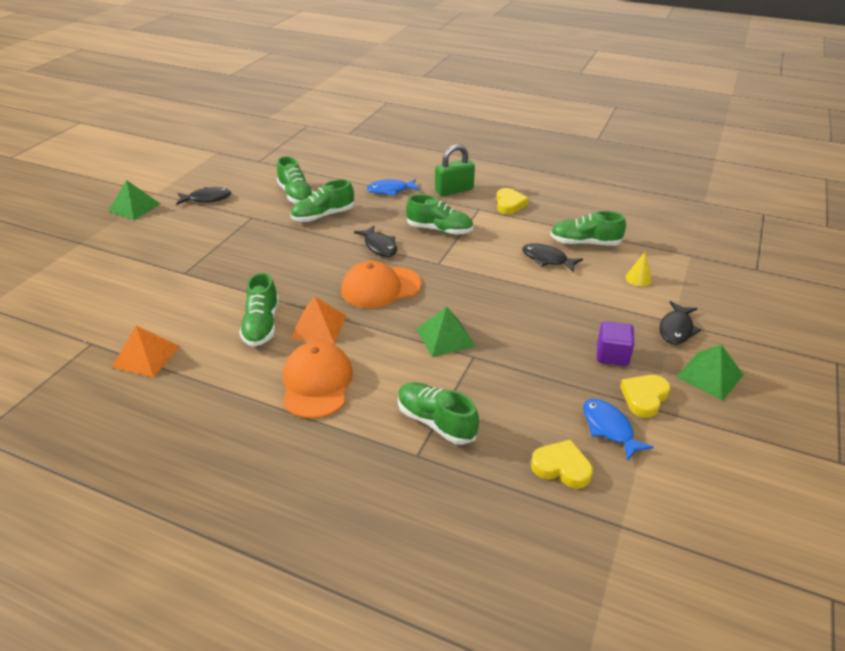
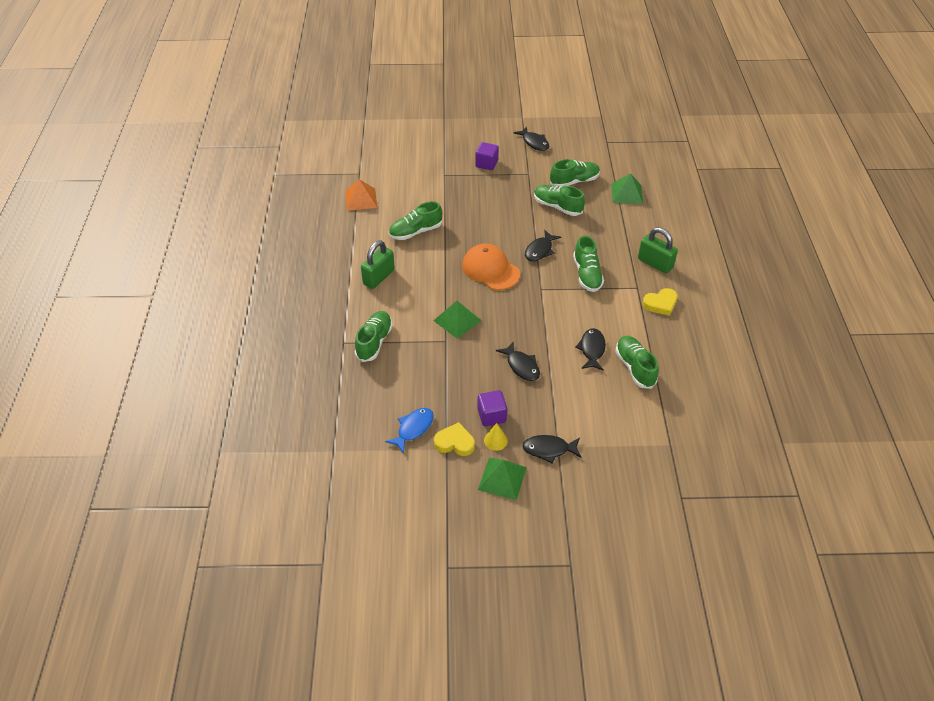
camera: 65 degrees right, 10 degrees up
(134, 207) = (498, 117): green pyramid -> green pyramid (627, 193)
(202, 238) = (486, 164): none -> purple cube
(296, 195) = (574, 181): green shoe -> green shoe turned 150 degrees counterclockwise
(317, 383) = (379, 277): orange cap -> green padlock
(318, 326) = (430, 257): orange pyramid -> none
(390, 190) = (623, 227): blue fish -> none
(546, 311) = (521, 366): none -> black fish
(561, 467) = (366, 412): yellow heart -> none
(638, 278) = (605, 413): yellow cone -> yellow cone (495, 440)

